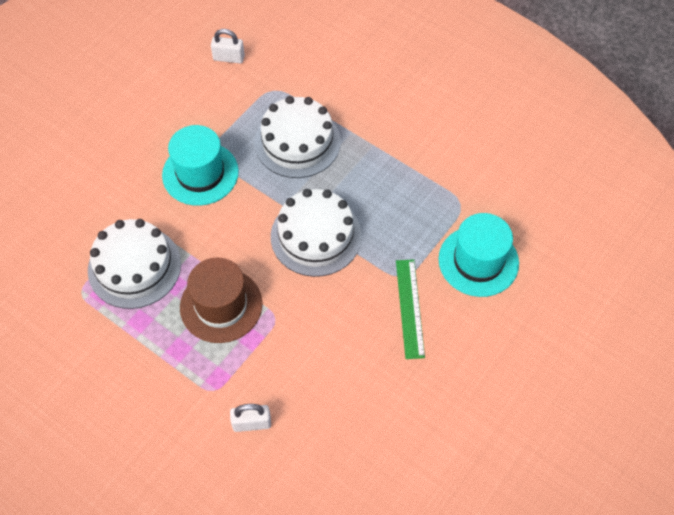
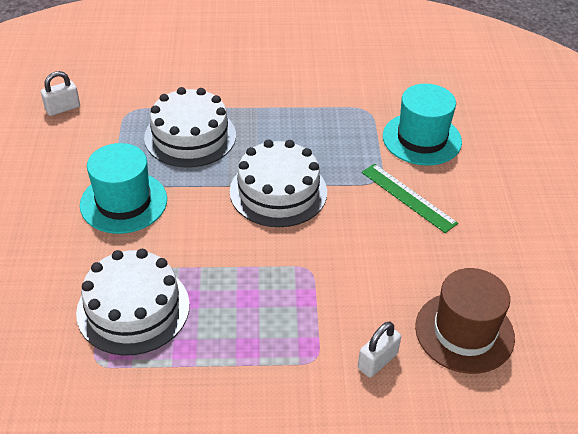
camera: 40 degrees left, 15 degrees down
(221, 305) = (250, 289): brown hat -> brown hat (464, 332)

